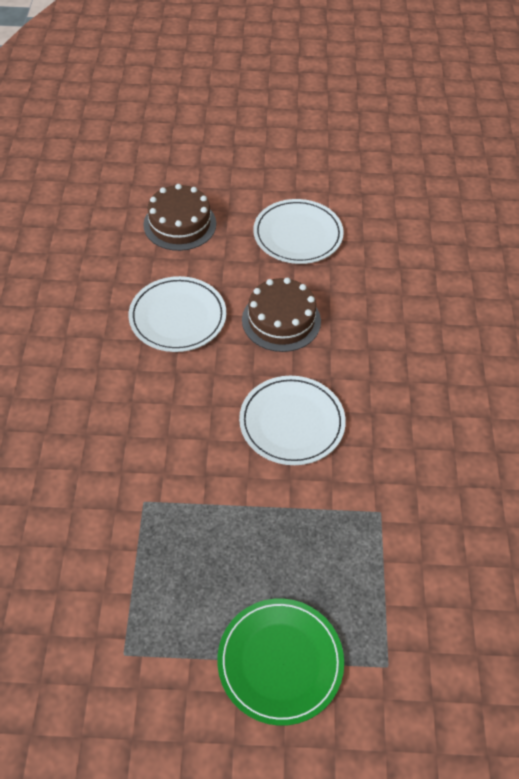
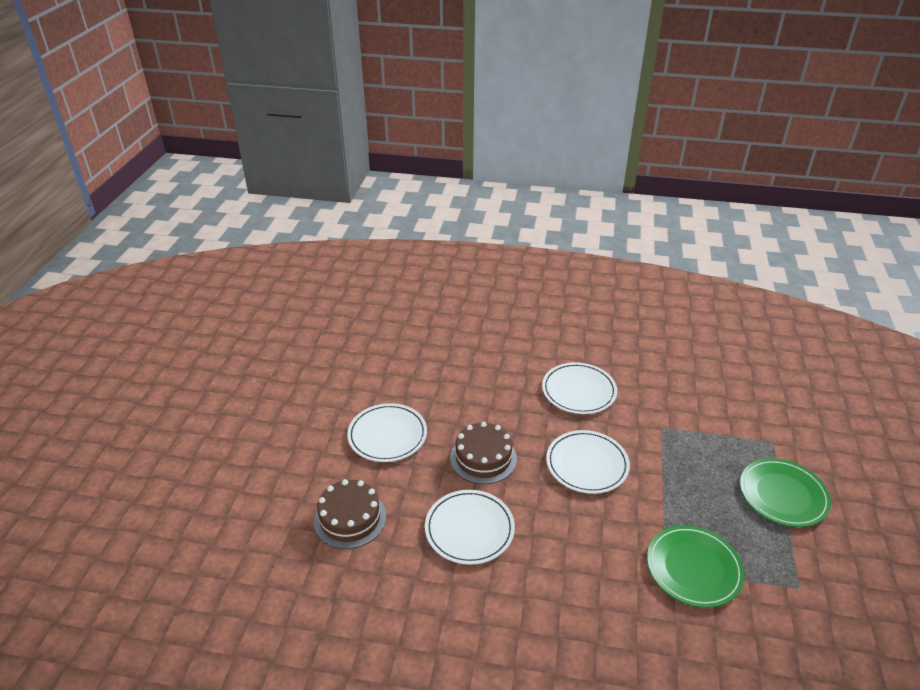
camera: 80 degrees left, 15 degrees down
(145, 532) = (693, 568): none -> green plate
(426, 413) = (579, 391): none -> white plate

